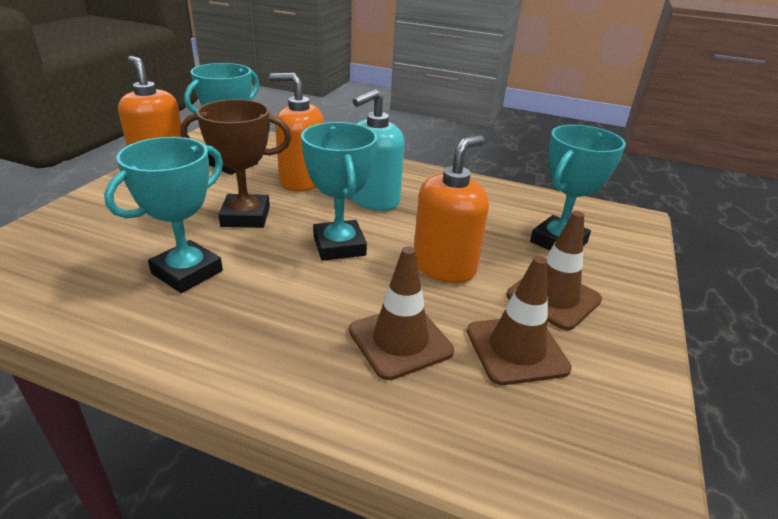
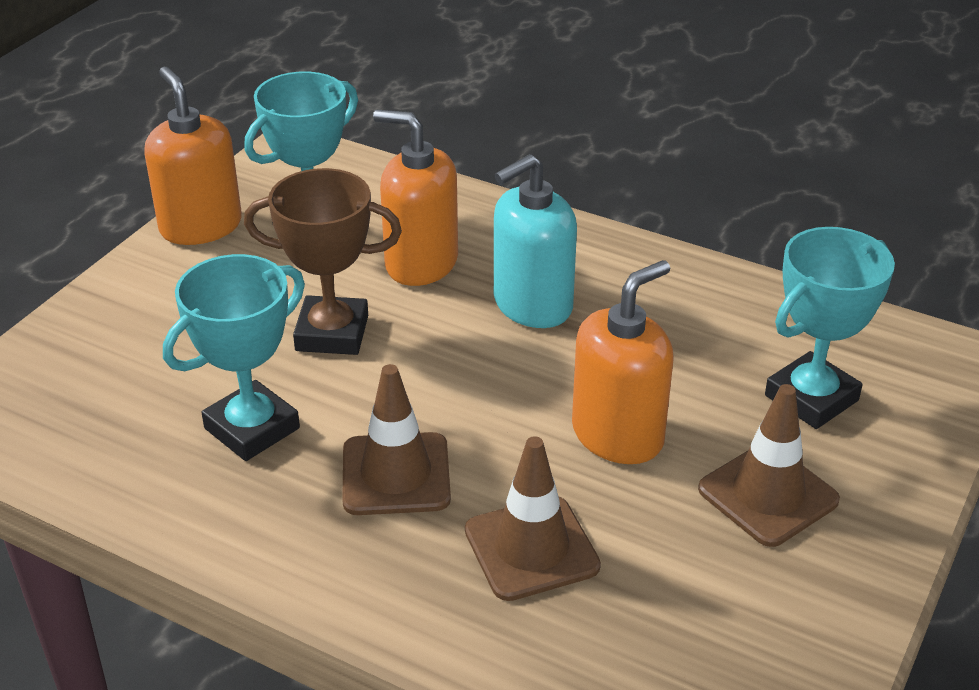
camera: 10 degrees right, 5 degrees up
(339, 246) = (467, 392): turquoise trophy -> none
(516, 349) = (687, 571): brown traffic cone -> brown traffic cone (396, 474)

